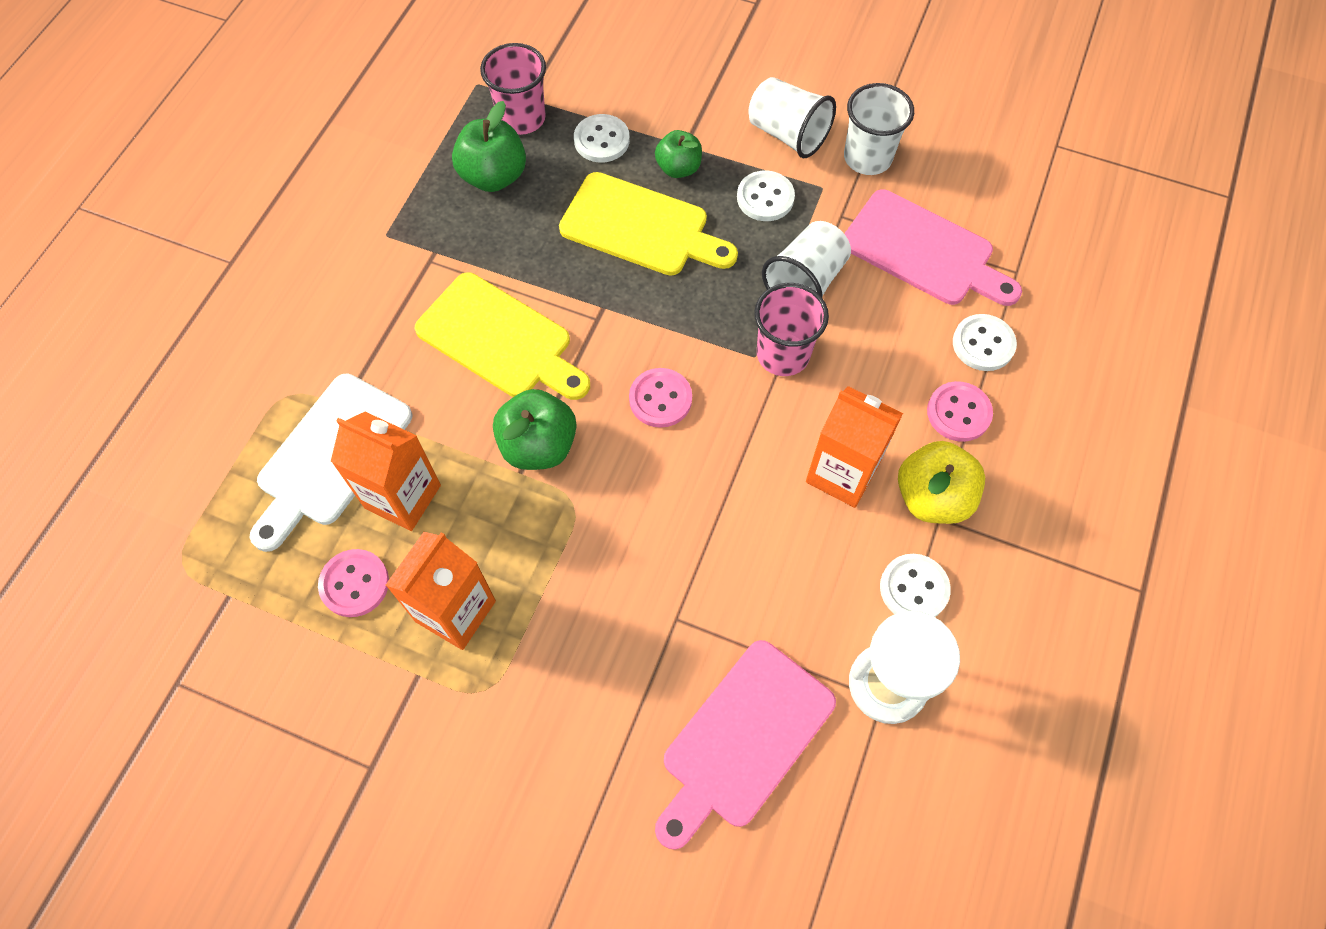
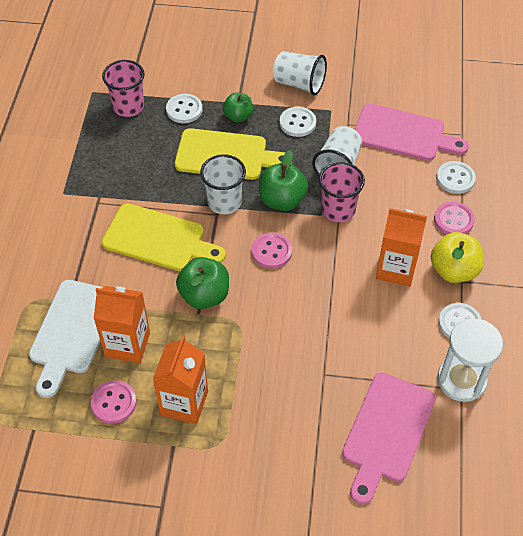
camera: 15 degrees left, 10 degrees down
(493, 176) = (122, 144): green apple -> green apple (282, 200)
(867, 158) = (352, 88): white cup -> white cup (224, 202)

